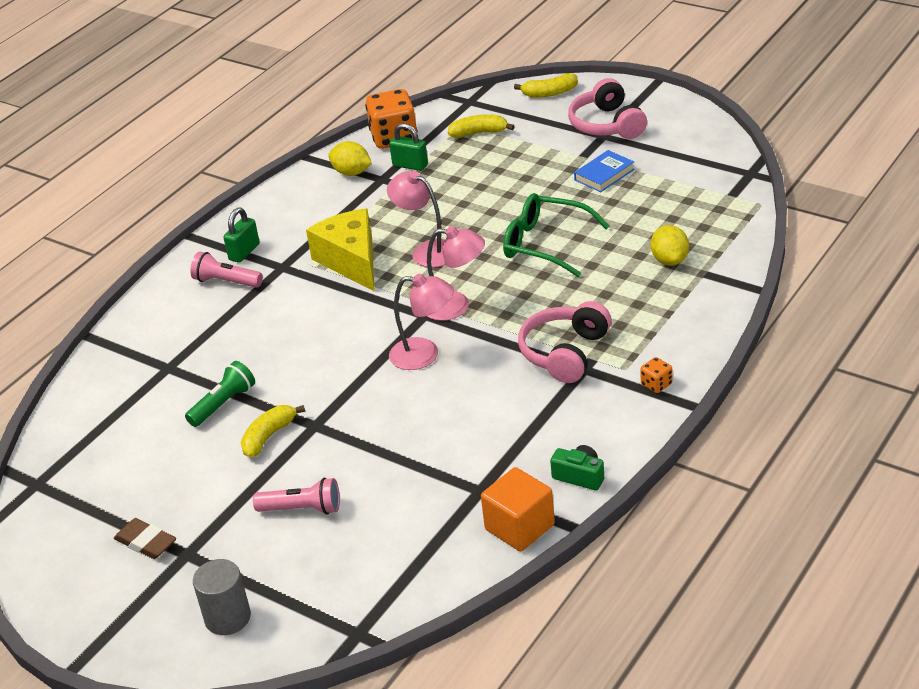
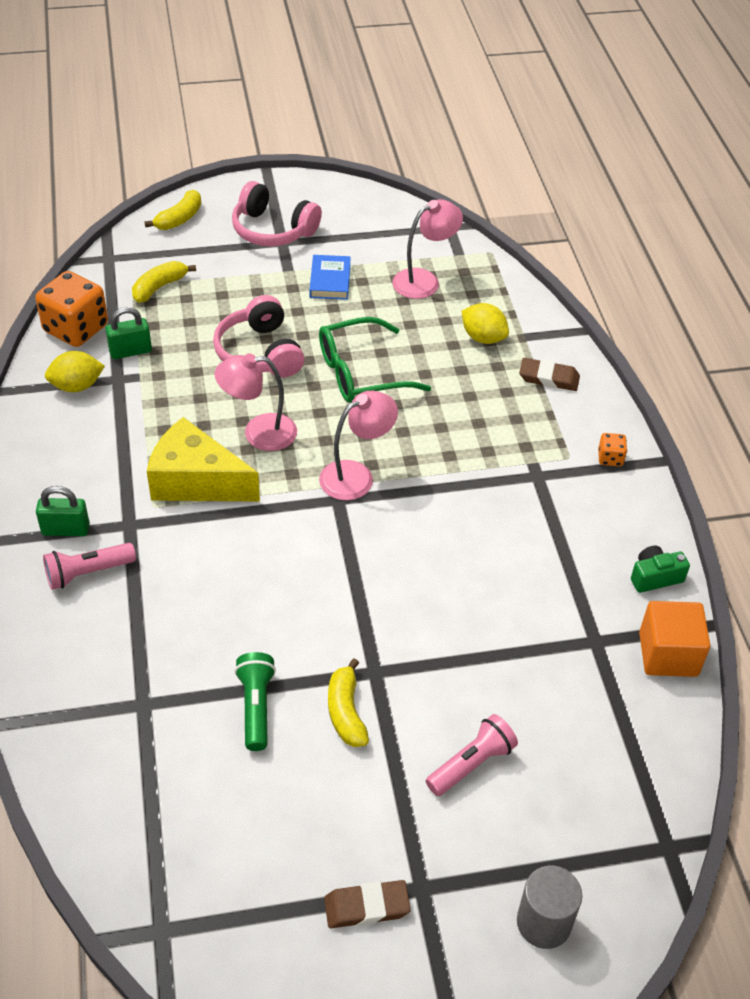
camera: 50 degrees left, 10 degrees up
(244, 252) = (65, 529): green padlock -> green padlock turned 75 degrees counterclockwise
(424, 355) = (388, 540): pink lamp -> pink lamp (424, 280)
(565, 353) = (505, 469): pink headphones -> pink headphones (260, 353)
(684, 309) = (549, 378): none -> brown eraser

